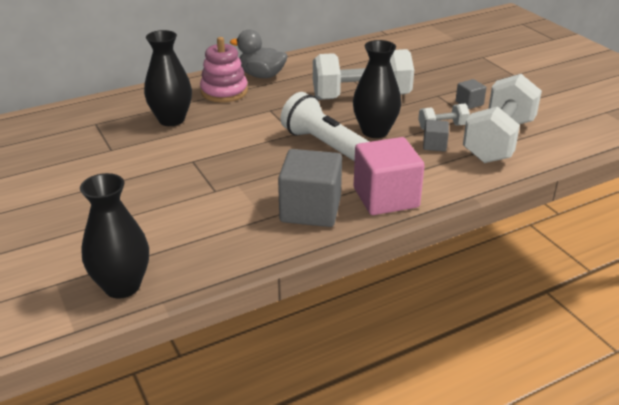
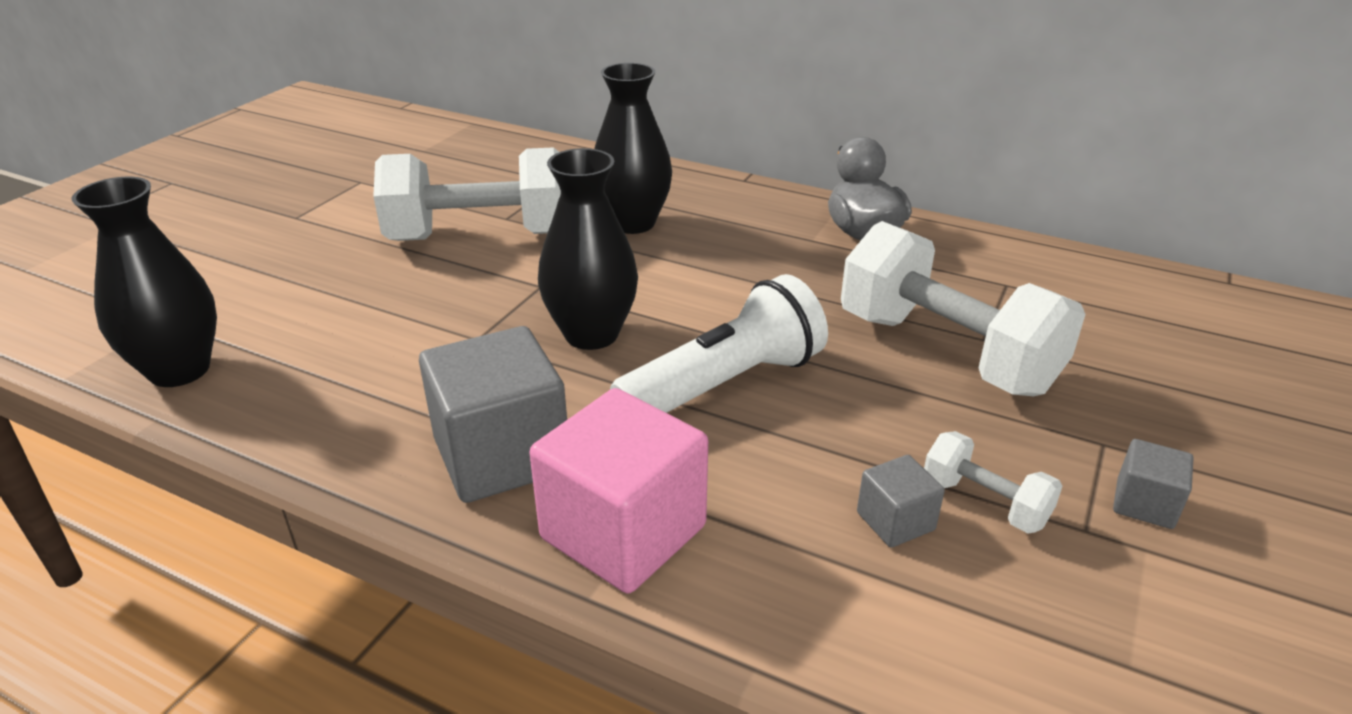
camera: 55 degrees right, 0 degrees up
(224, 92) = (766, 226): pink stacking toy -> none
(325, 145) = (725, 384): white flashlight -> white flashlight turned 45 degrees clockwise
(375, 131) = (845, 420): black vase -> black vase (591, 334)
(499, 141) = (1050, 623): white dumbbell -> white dumbbell (480, 236)

